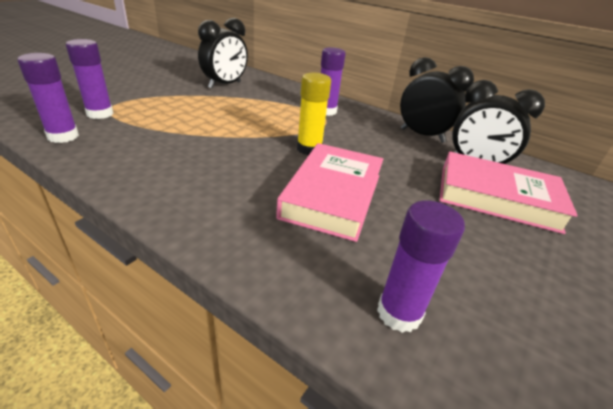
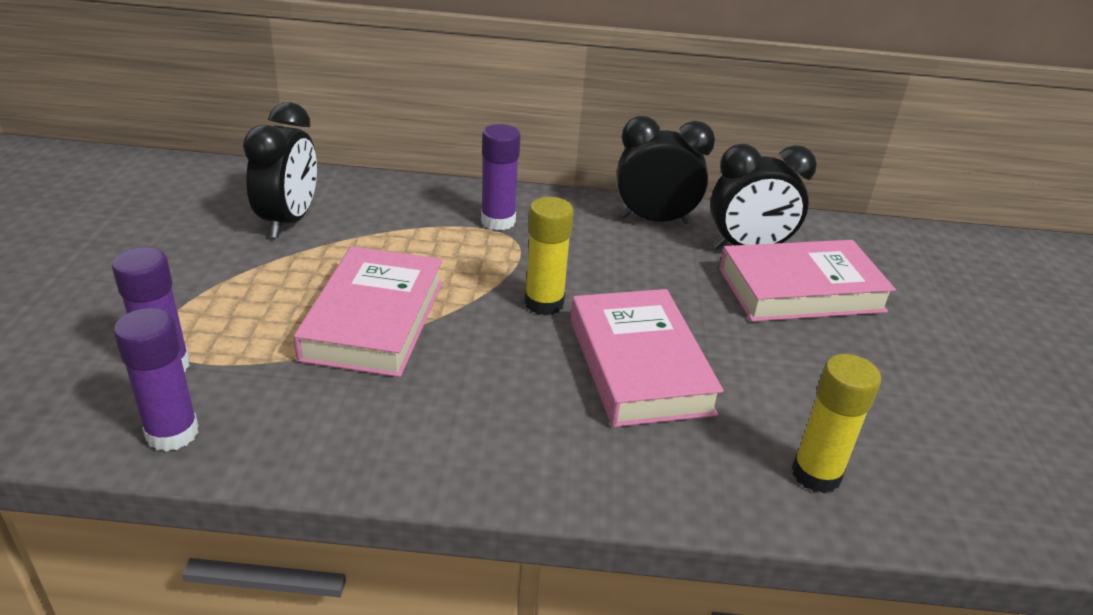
camera: 30 degrees left, 0 degrees up
(211, 127) = (374, 319): none -> pink book
(399, 313) = (816, 474): purple glue stick -> yellow glue stick

